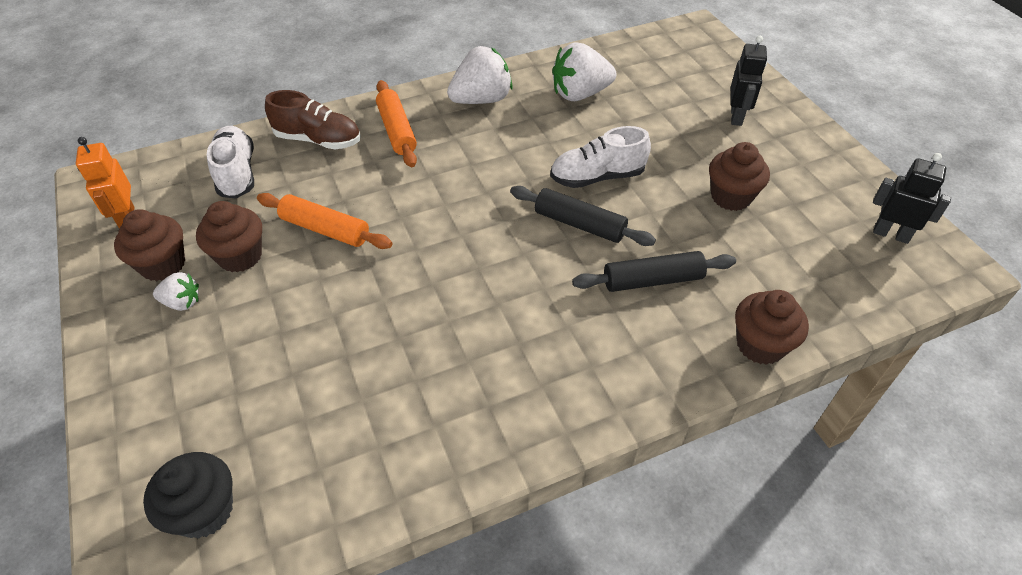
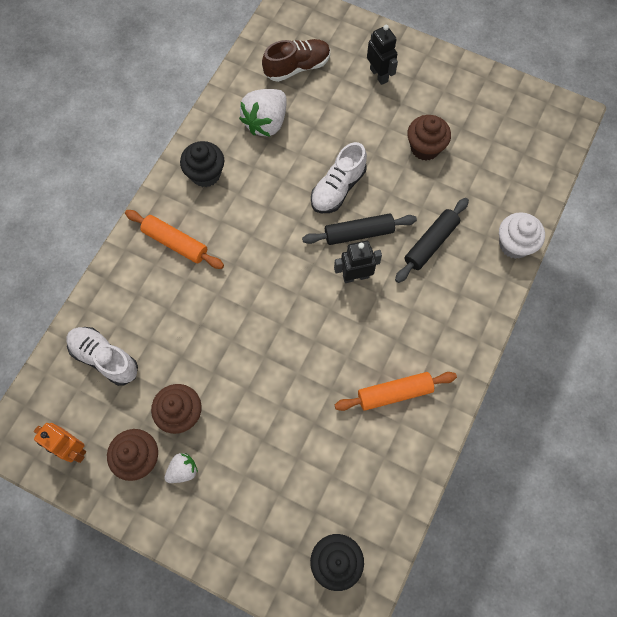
camera: 40 degrees left, 20 degrees up
(318, 140) = (130, 290): brown shoe -> brown shoe (297, 67)
(325, 229) = (212, 354): orange rolling pin -> orange rolling pin (394, 393)
(481, 100) = (205, 174): white strawberry -> black cupcake
(760, 345) = (514, 244): brown cupcake -> white cupcake
(891, 234) = (526, 115): black robot -> black robot (355, 276)

